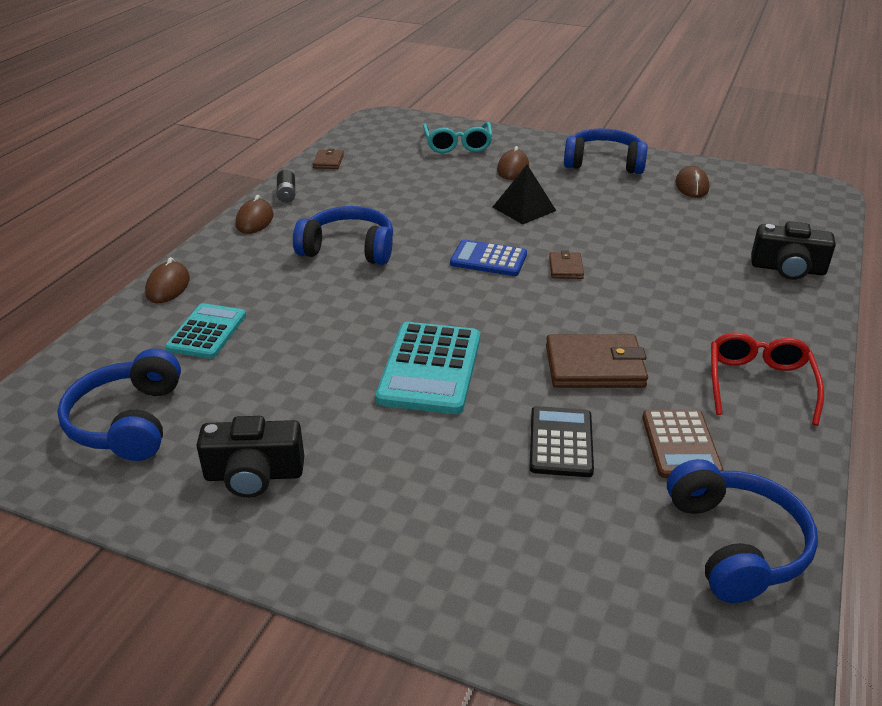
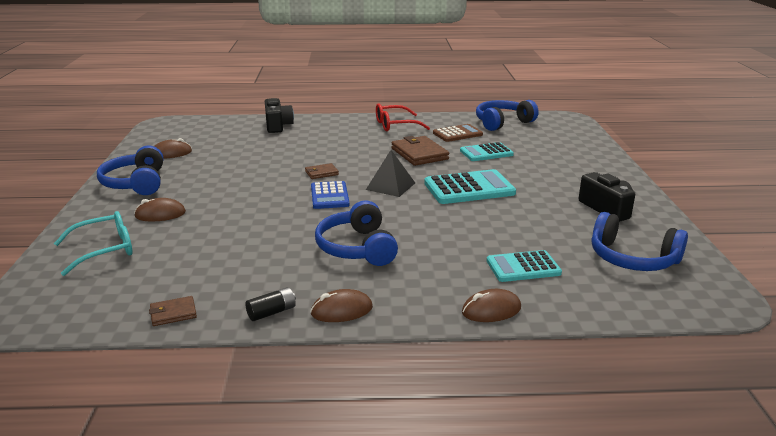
camera: 115 degrees left, 10 degrees down
(129, 421) = (632, 258): blue headphones -> blue headphones turned 60 degrees clockwise
(524, 209) = (240, 198): black pyramid -> black pyramid (390, 186)
(561, 442) = (486, 153): black calculator -> turquoise calculator

